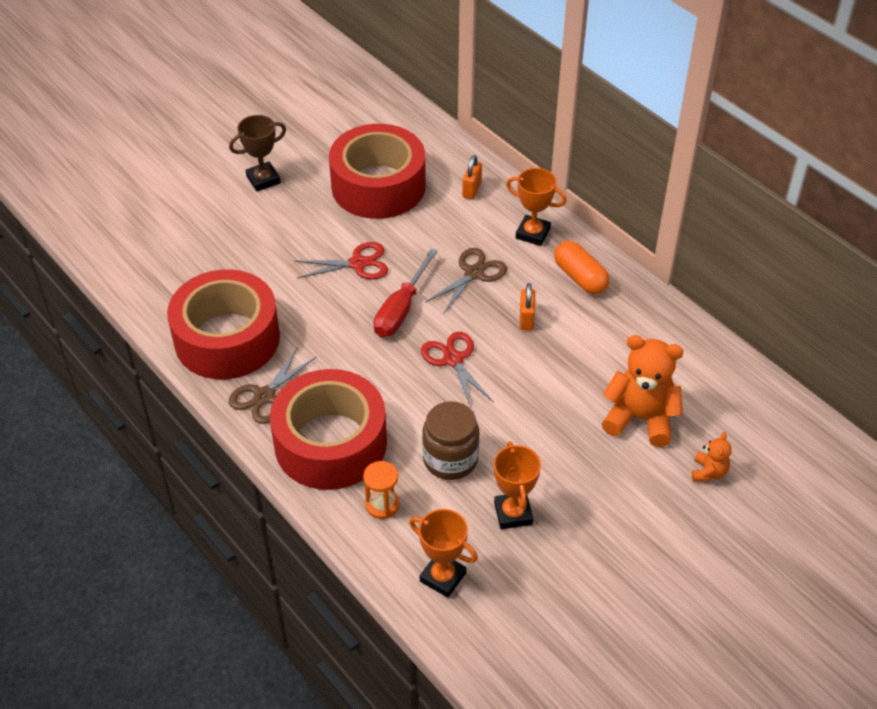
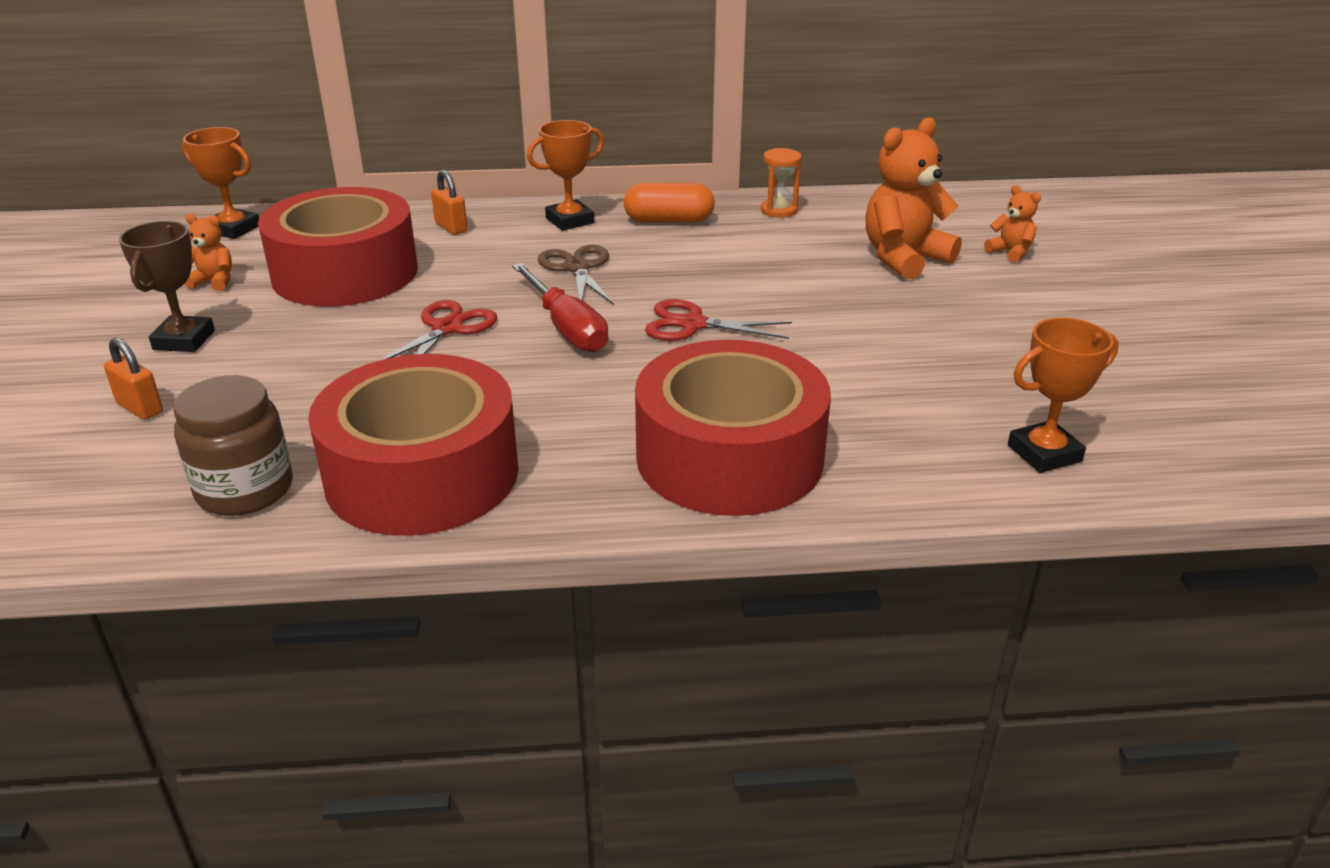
camera: 55 degrees left, 15 degrees down
(264, 396) = (576, 481): brown scissors -> none
(324, 146) = (214, 281): none -> orange teddy bear
(382, 505) = (881, 455): orange hourglass -> orange hourglass (779, 210)
(450, 459) = (851, 381): brown jar -> brown jar (245, 490)
(513, 513) = (976, 371): orange trophy -> orange trophy (233, 229)
(526, 319) = (688, 265): orange padlock -> orange padlock (140, 408)

